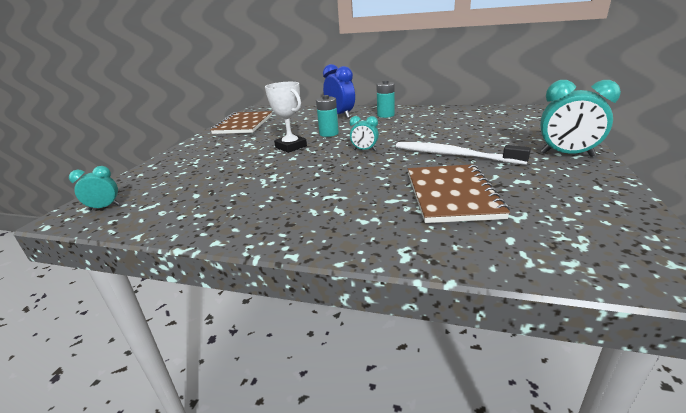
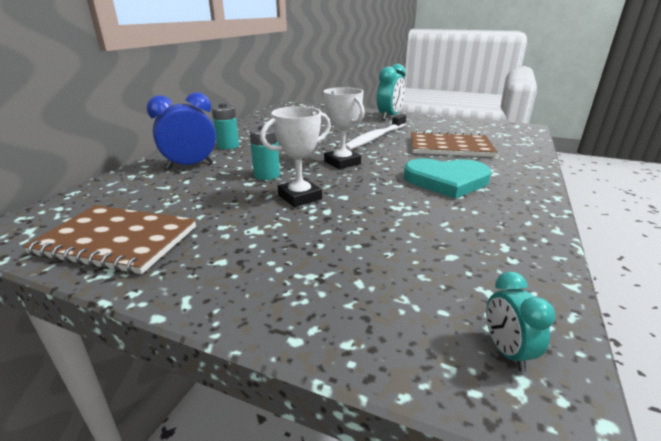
camera: 85 degrees left, 0 degrees up
(331, 193) = (446, 181): none -> turquoise heart
(364, 150) = (342, 163): turquoise clock -> white trophy

